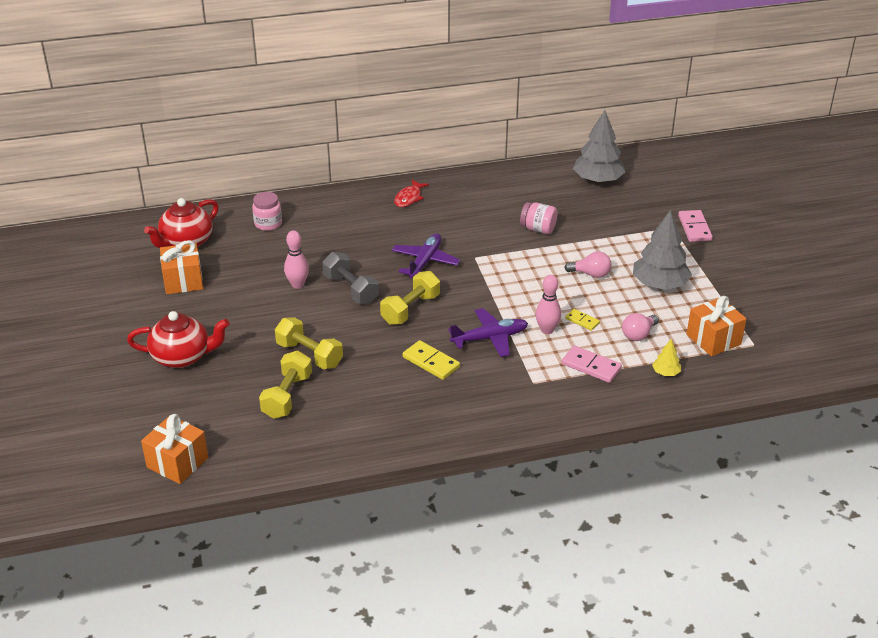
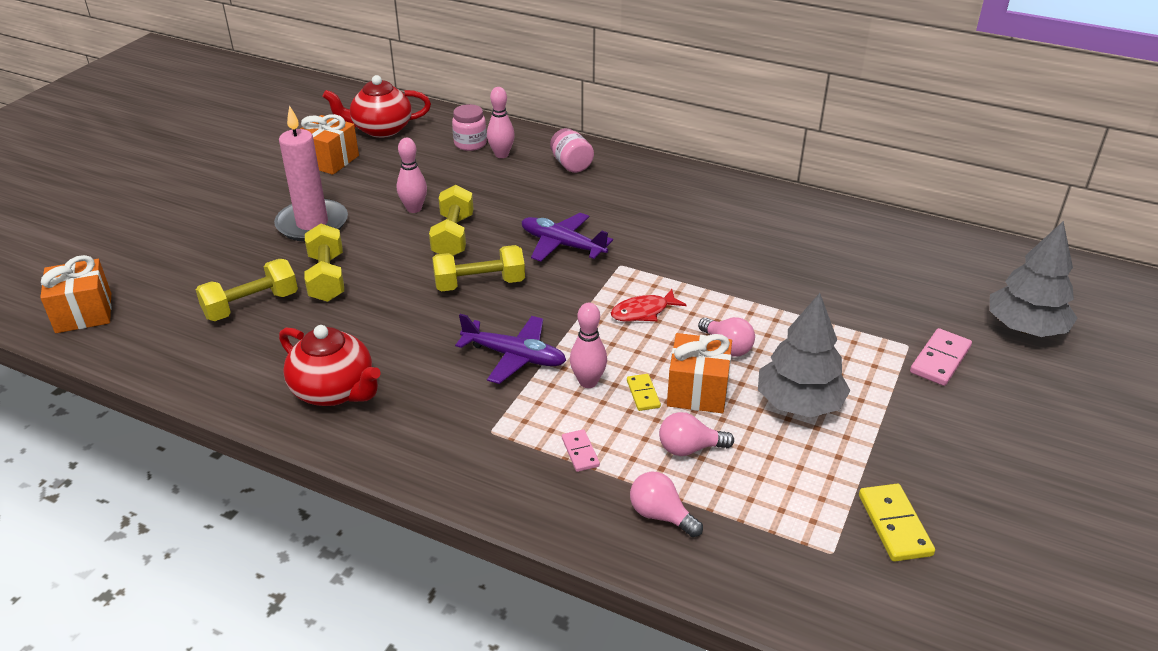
camera: 40 degrees right, 0 degrees up
(182, 357) = (230, 223): red teapot -> red teapot (334, 391)
(243, 328) = (312, 224): none -> pink candle
(301, 222) = (501, 155): none -> pink bowling pin
(350, 289) = (453, 236): grey dumbbell -> yellow dumbbell
(409, 198) = (635, 177): red fish -> red fish (643, 312)
(425, 262) = (562, 245): purple plane -> purple plane turned 120 degrees counterclockwise
(431, 362) = (421, 347): yellow domino -> yellow domino (894, 525)
(538, 229) = (732, 269): pink jar -> pink jar (571, 165)
(591, 366) = (580, 452): pink domino -> pink domino, size x0.61
(597, 180) = (879, 248): grey tree -> grey tree (1025, 328)
(666, 372) = (660, 515): yellow tree -> pink light bulb
(713, 339) = (782, 511): orange gift -> orange gift (697, 391)

